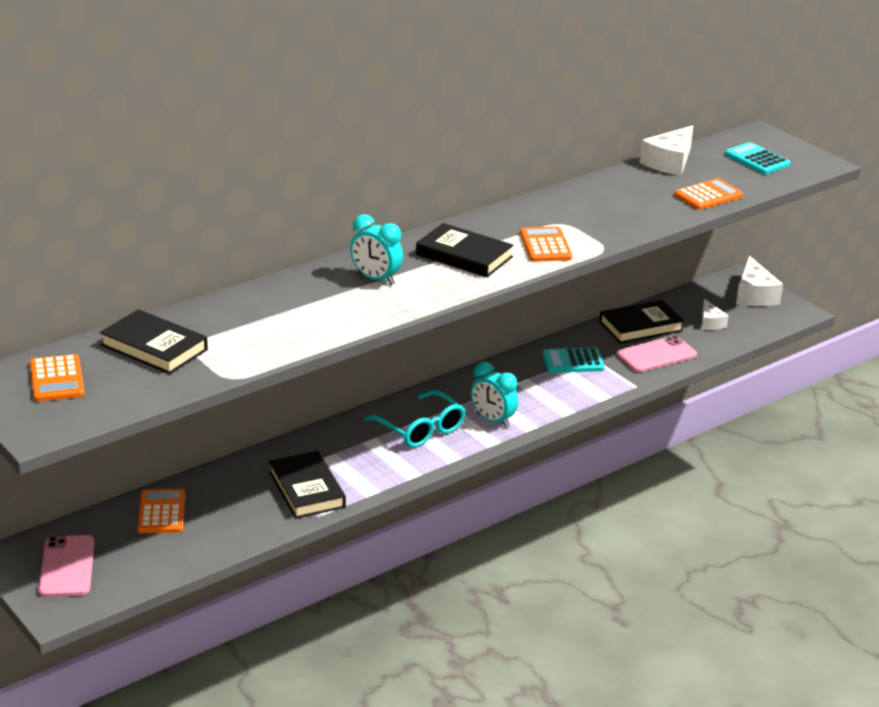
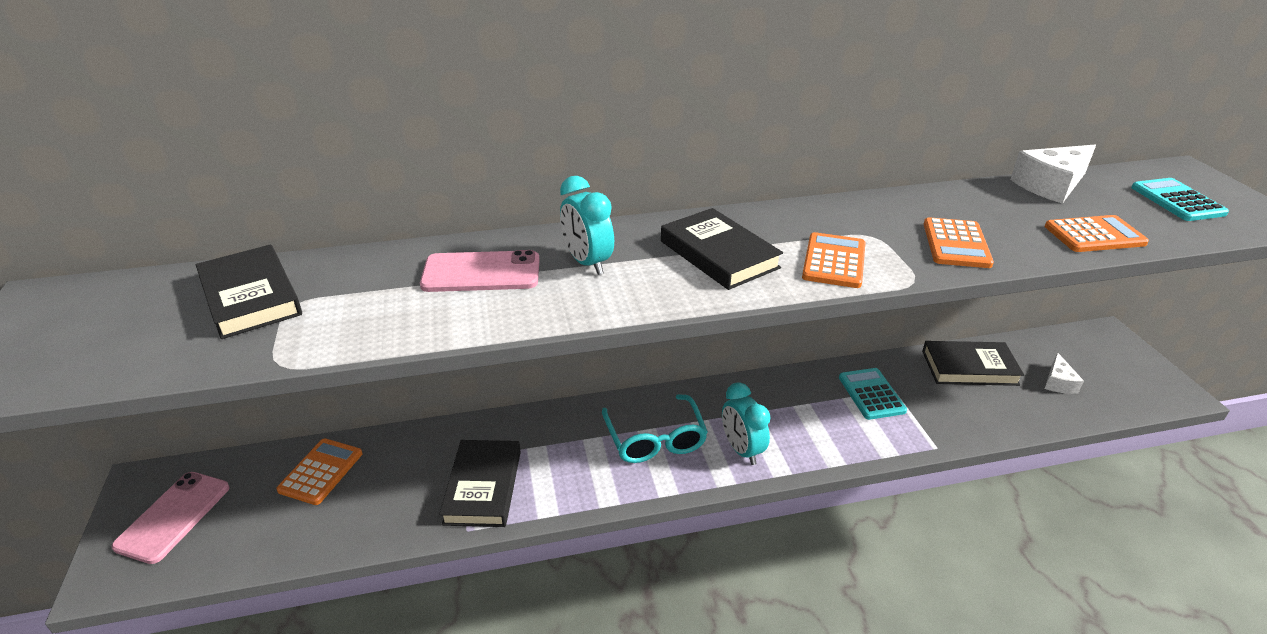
camera: 25 degrees right, 5 degrees up
(57, 379) = (101, 314): orange calculator -> orange calculator (956, 244)
(573, 361) = (871, 394): turquoise calculator -> turquoise calculator turned 60 degrees clockwise
(656, 355) = (976, 410): pink phone -> pink phone (481, 272)
(754, 295) = (1123, 358): white cheese -> none

